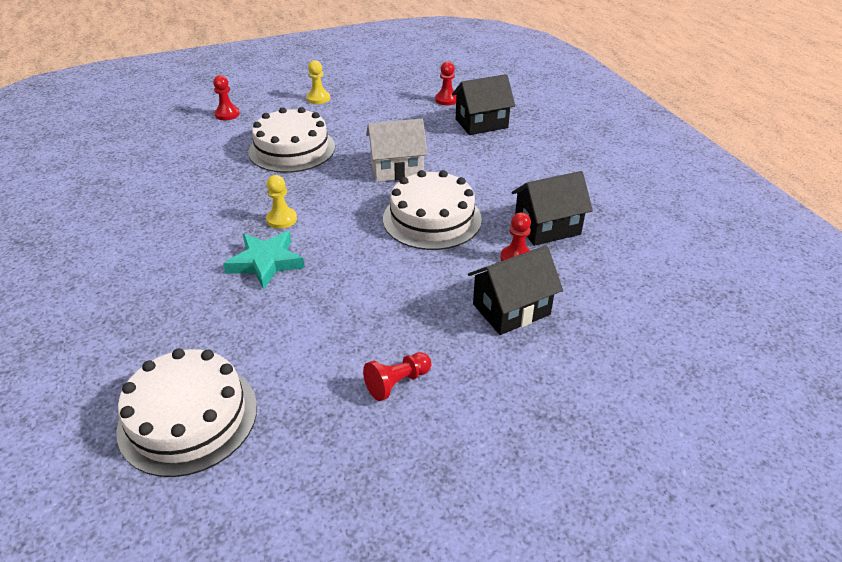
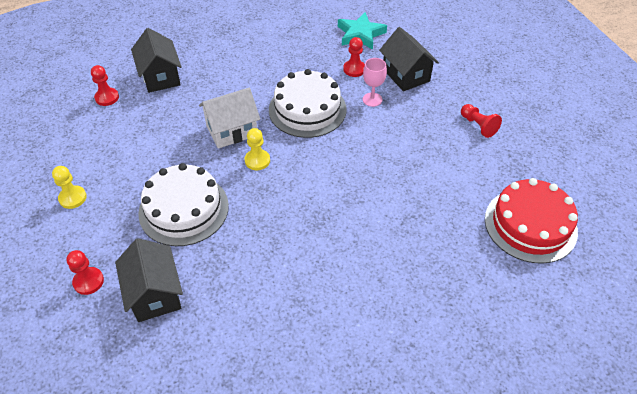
camera: 90 degrees left, 10 degrees up
(188, 417) = (530, 225): white cake -> red cake
(266, 262) = (367, 205): turquoise star -> turquoise star (360, 34)
(281, 219) = (306, 202): yellow pawn -> yellow pawn (257, 160)
(396, 169) = (232, 131): white house -> white house turned 75 degrees clockwise
(453, 273) = (372, 99): none -> pink goblet
(547, 227) = (319, 52): black house -> black house (155, 294)

